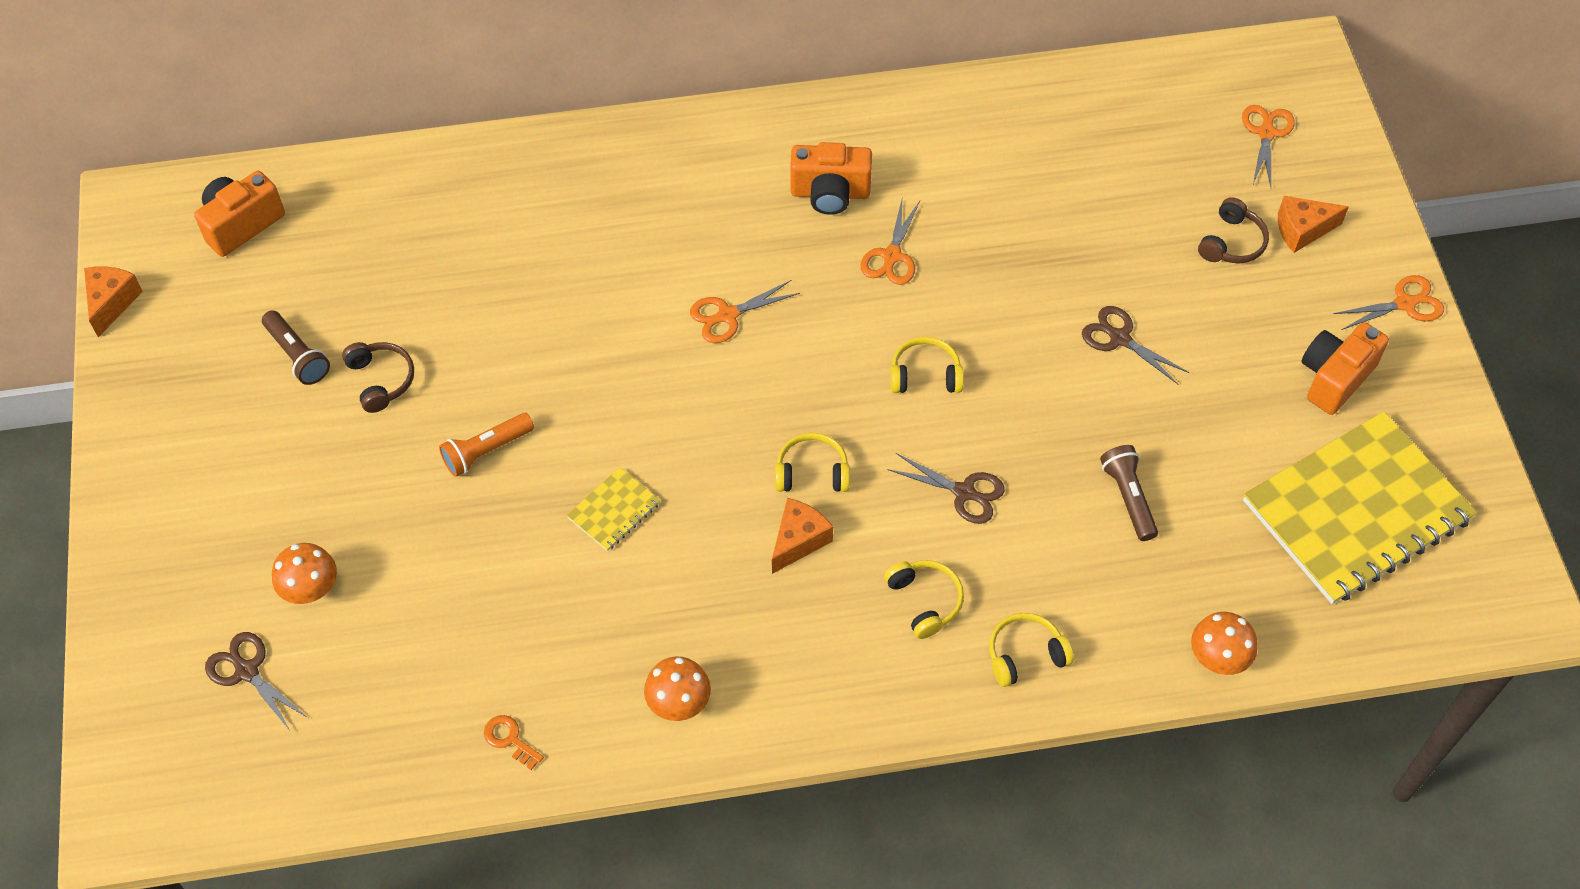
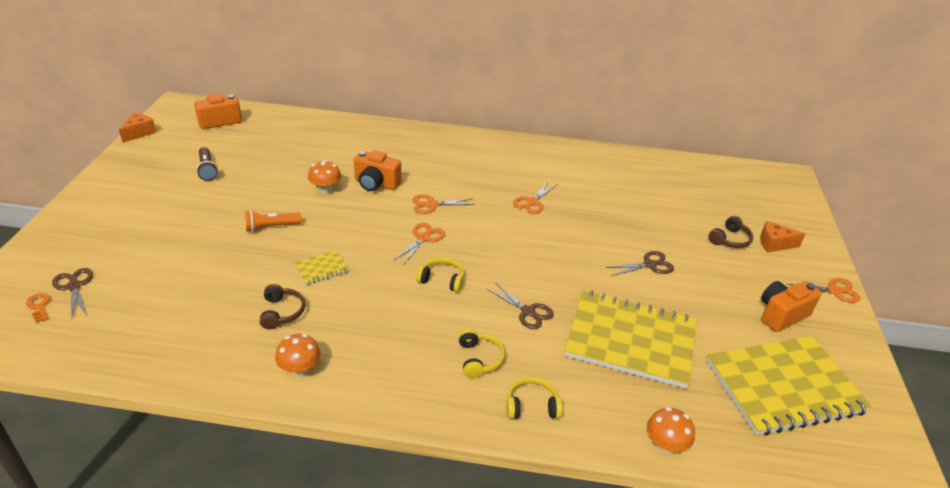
camera: 15 degrees right, 20 degrees down
(310, 588) = (137, 260): orange mushroom -> orange mushroom (325, 189)
(381, 380) = (240, 188): brown headphones -> brown headphones (282, 312)
(510, 739) = (189, 359): orange key -> orange key (39, 306)
(798, 540) = (417, 309): orange cheese -> none
(830, 193) = (511, 172): orange camera -> orange camera (376, 184)
(925, 375) = (528, 253): yellow headphones -> none
(1119, 338) = (649, 265): brown scissors -> brown scissors turned 105 degrees clockwise
(1128, 497) = (630, 340): brown flashlight -> yellow notebook
(1266, 133) = (761, 201): orange scissors -> orange scissors (423, 238)

